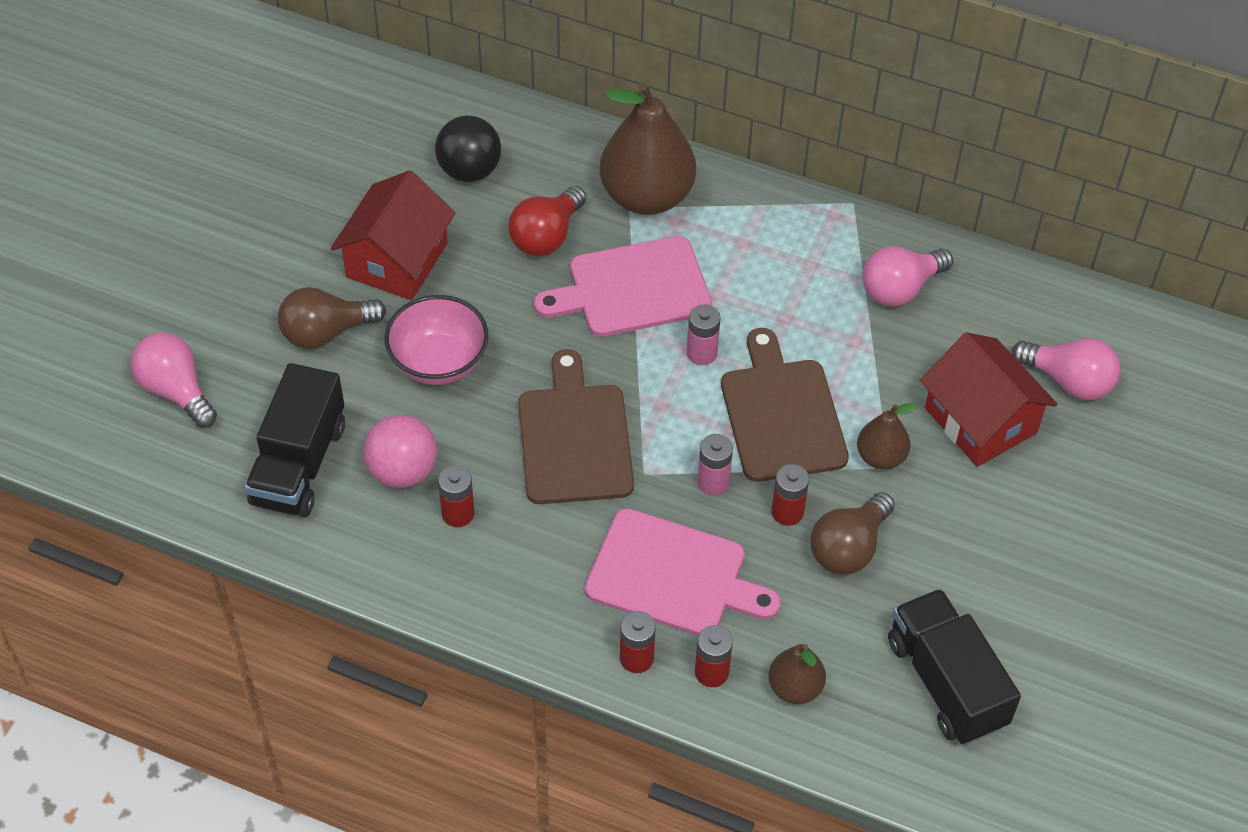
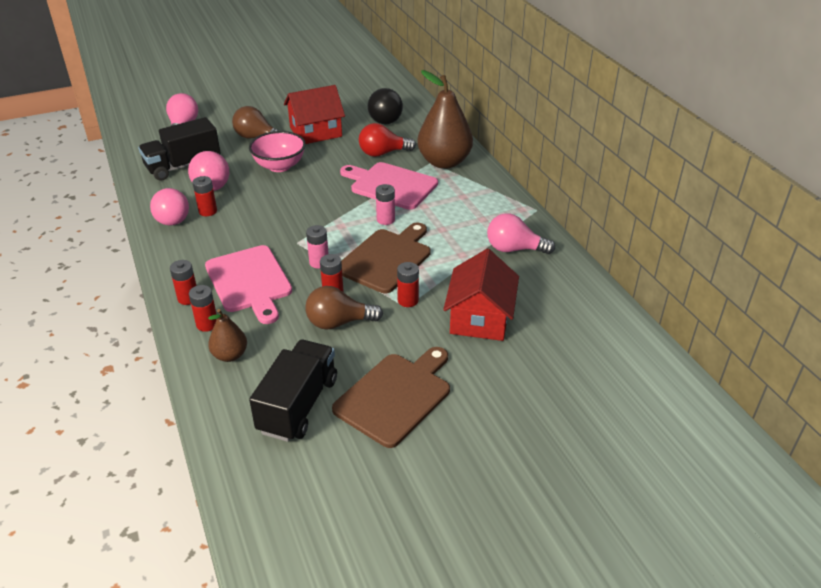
camera: 45 degrees right, 15 degrees down
(574, 438) = (289, 215): brown cutting board -> brown cutting board (395, 396)
(881, 457) = (408, 300): brown pear -> red battery
(1068, 381) = (552, 332): pink light bulb -> pink light bulb (172, 217)

